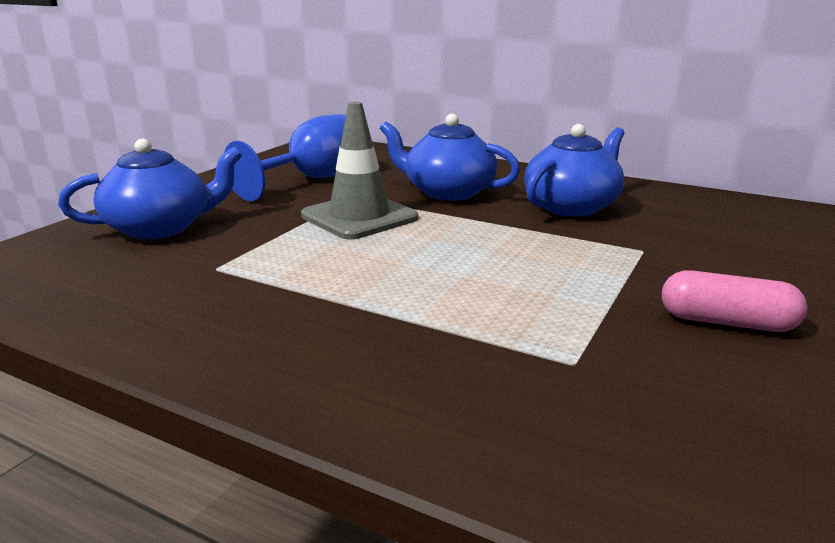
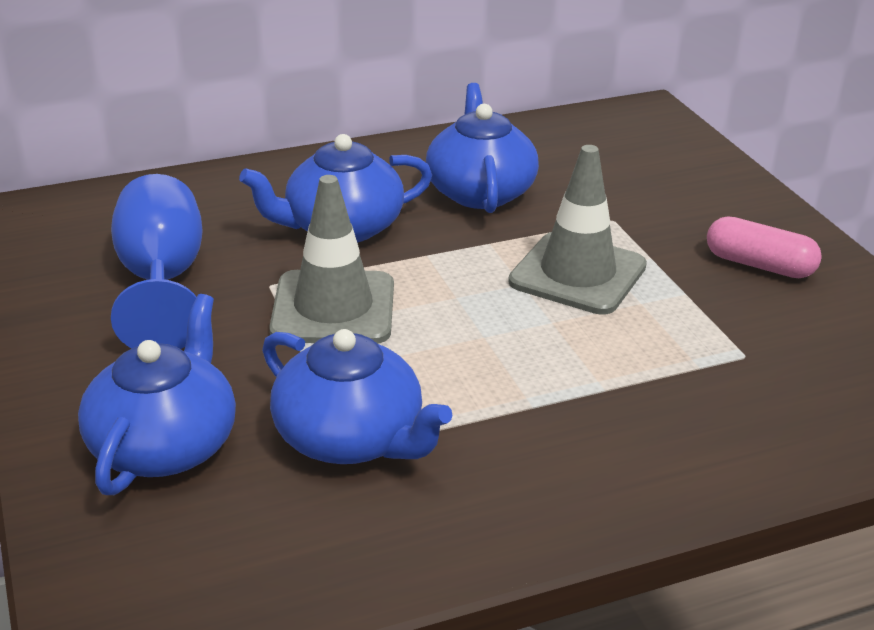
camera: 50 degrees left, 10 degrees up
(227, 265) = (351, 438): none -> blue teapot
(545, 263) = (577, 274): none -> grey traffic cone
(727, 322) = (759, 265): pink capsule -> pink capsule turned 60 degrees clockwise

